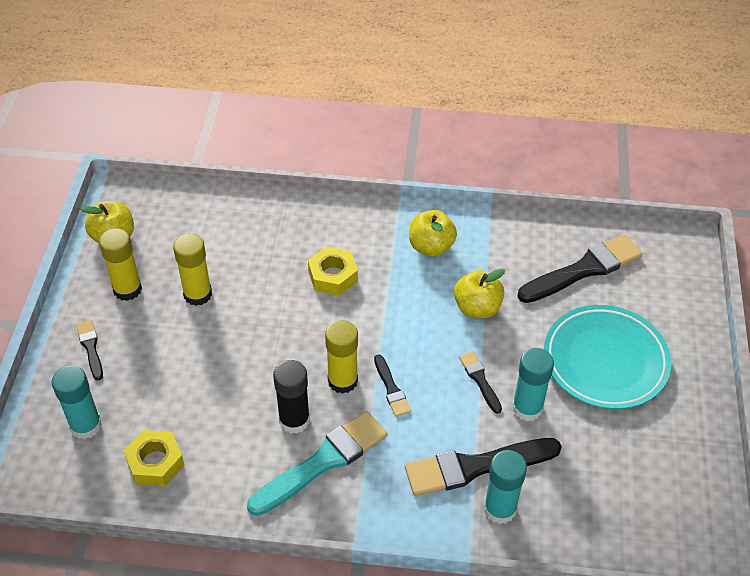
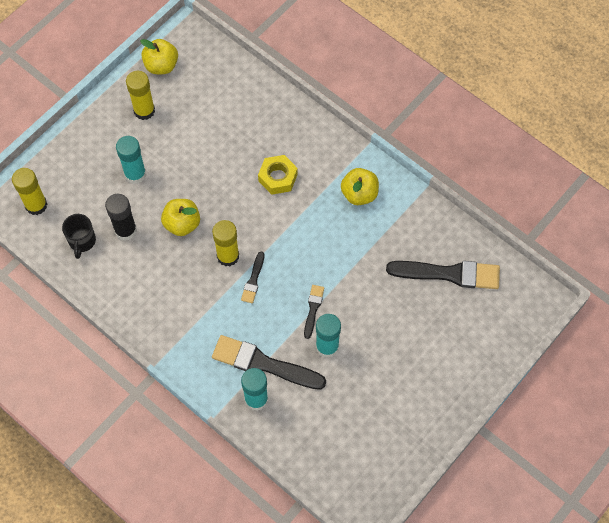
camera: 35 degrees right, 15 degrees up
(86, 425) = (59, 192): turquoise glue stick -> turquoise glue stick (135, 174)
(91, 348) = (96, 140): black brush -> none
(155, 463) = (82, 241): yellow nut -> black mug
(198, 294) = (184, 140): yellow glue stick -> yellow glue stick (36, 205)
(294, 420) = (179, 264): black glue stick -> black glue stick (125, 230)
(323, 462) = (176, 302): turquoise brush -> none
(477, 308) = (353, 258): yellow apple -> yellow apple (182, 224)
(605, 361) = (405, 347): turquoise plate -> none

